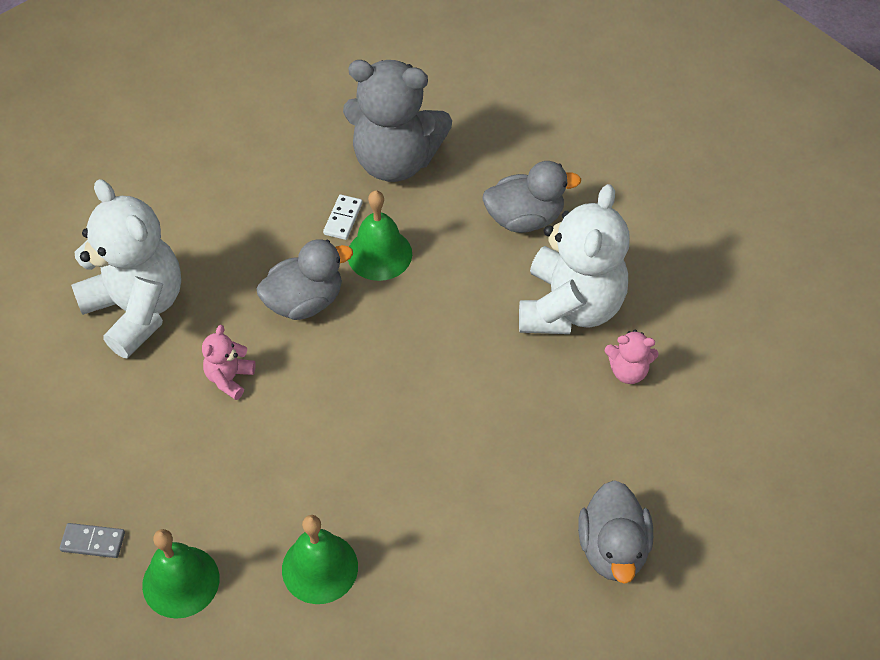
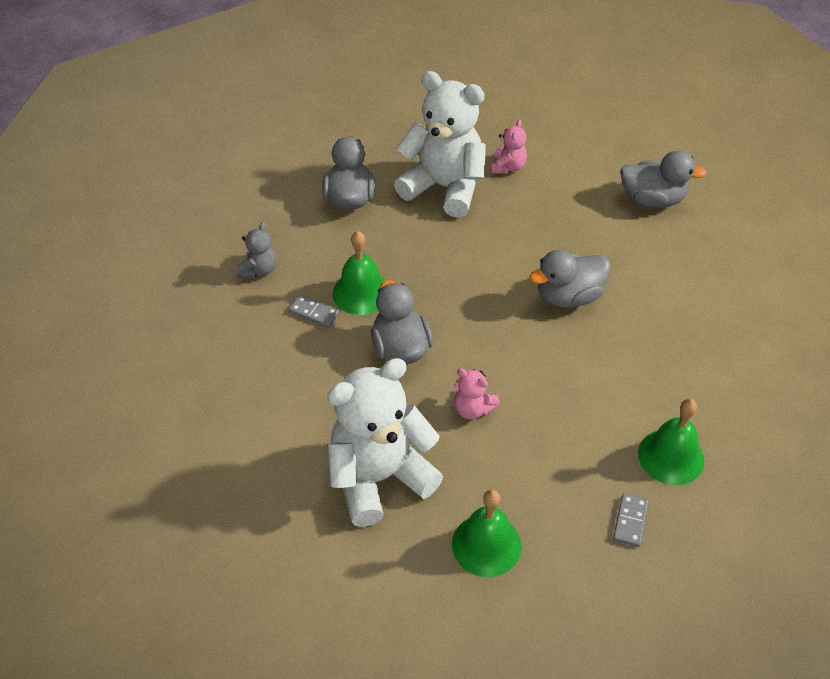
camera: 80 degrees left, 5 degrees down
(320, 568) = (661, 363): green bell -> green bell (486, 545)
(343, 219) = (314, 313): white domino -> grey domino
(395, 161) = (259, 270): grey teddy bear -> grey teddy bear, size x0.44
(411, 458) = (568, 296): none -> grey duck

